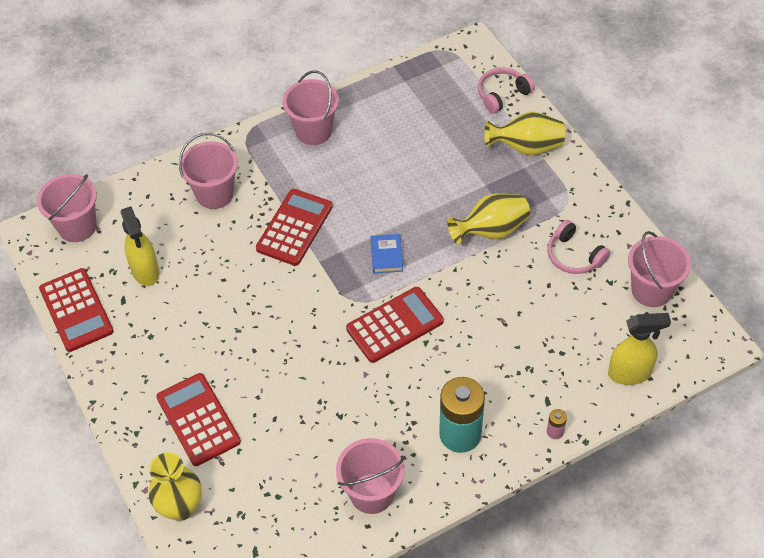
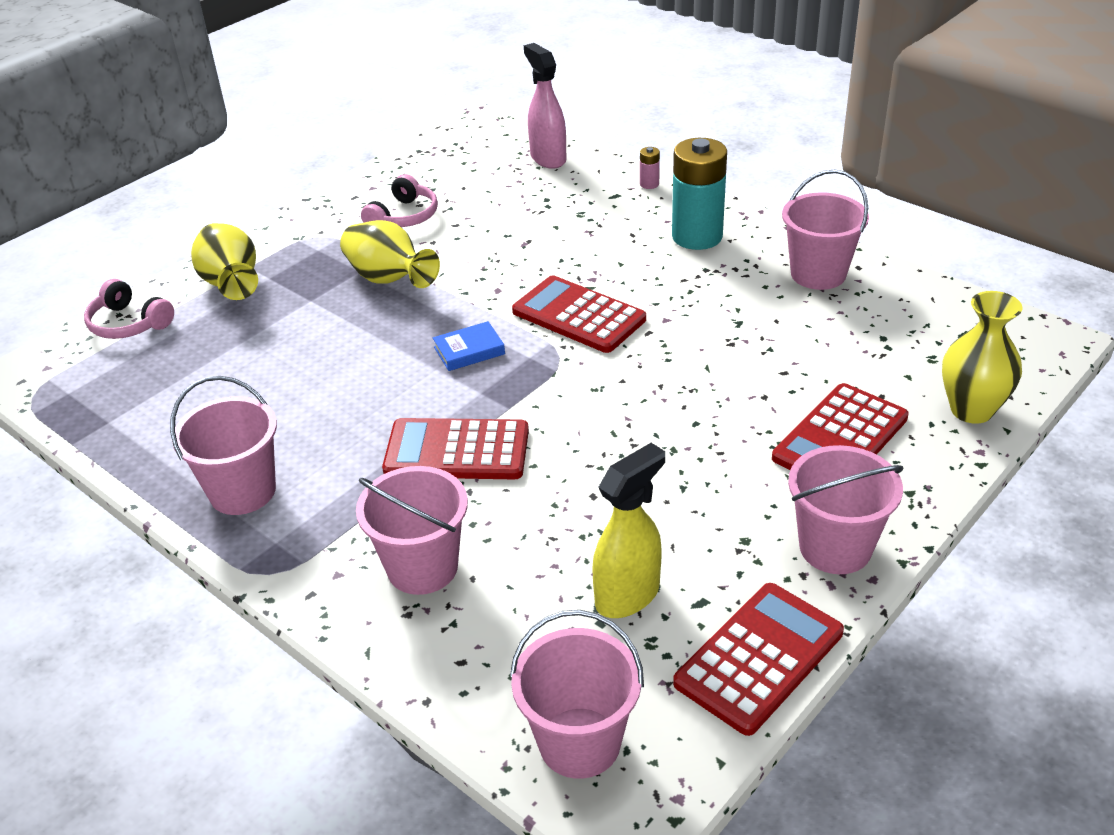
camera: 110 degrees left, 15 degrees down
(630, 373) = (548, 158): yellow spray bottle -> pink spray bottle
(651, 290) = (431, 165): pink bucket -> pink bucket (835, 547)

